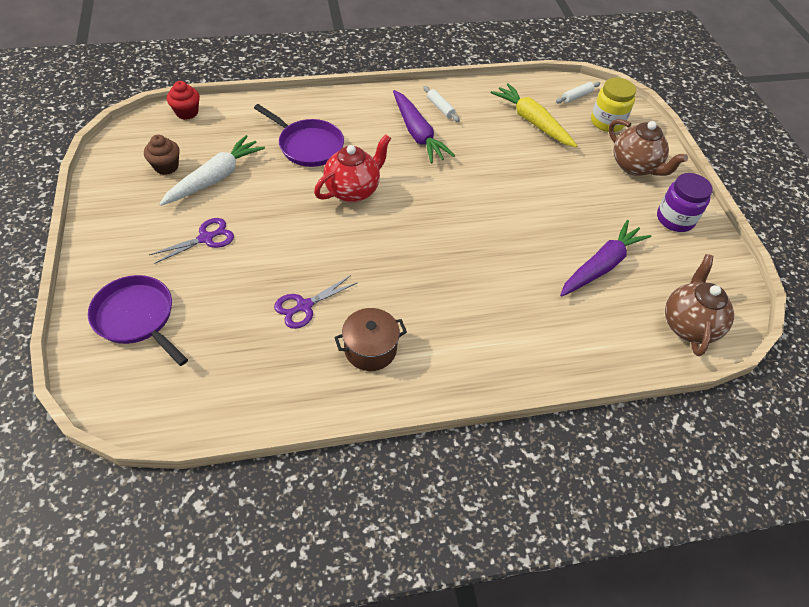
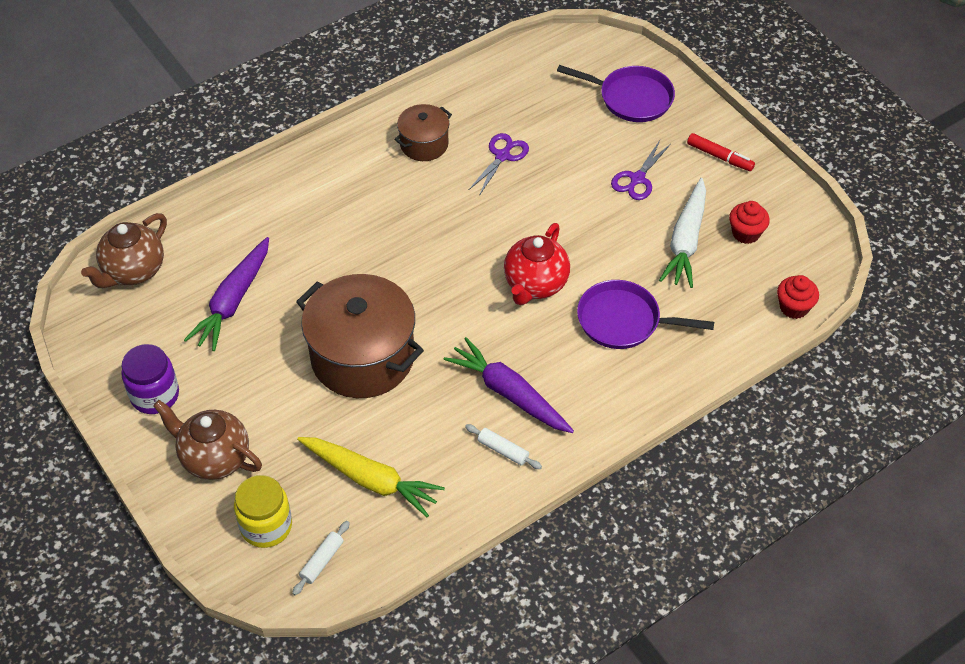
camera: 160 degrees right, 0 degrees up
(120, 230) = (719, 157): none -> red marker
(166, 166) = (746, 233): brown cupcake -> red cupcake
(509, 189) = (362, 357): none -> brown pot
(688, 325) = (133, 271): brown teapot -> brown teapot turned 45 degrees clockwise

